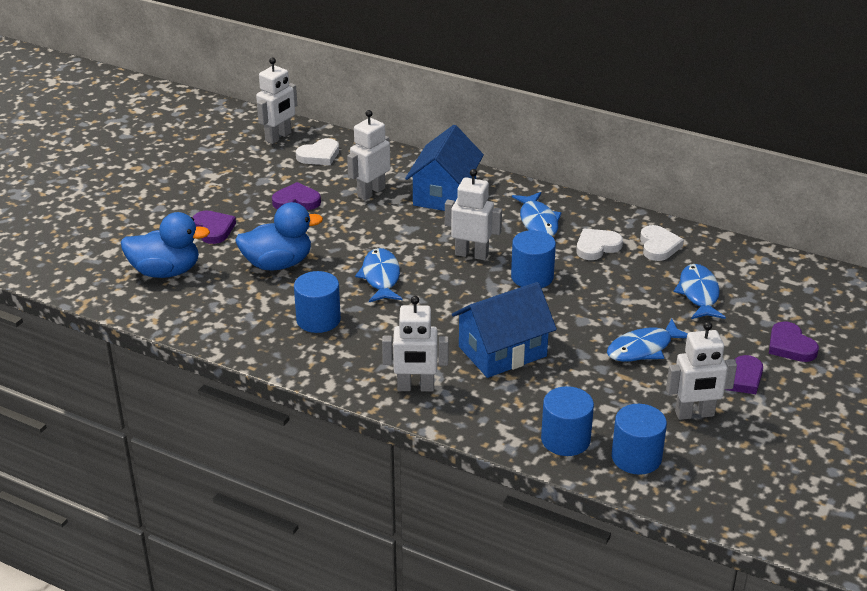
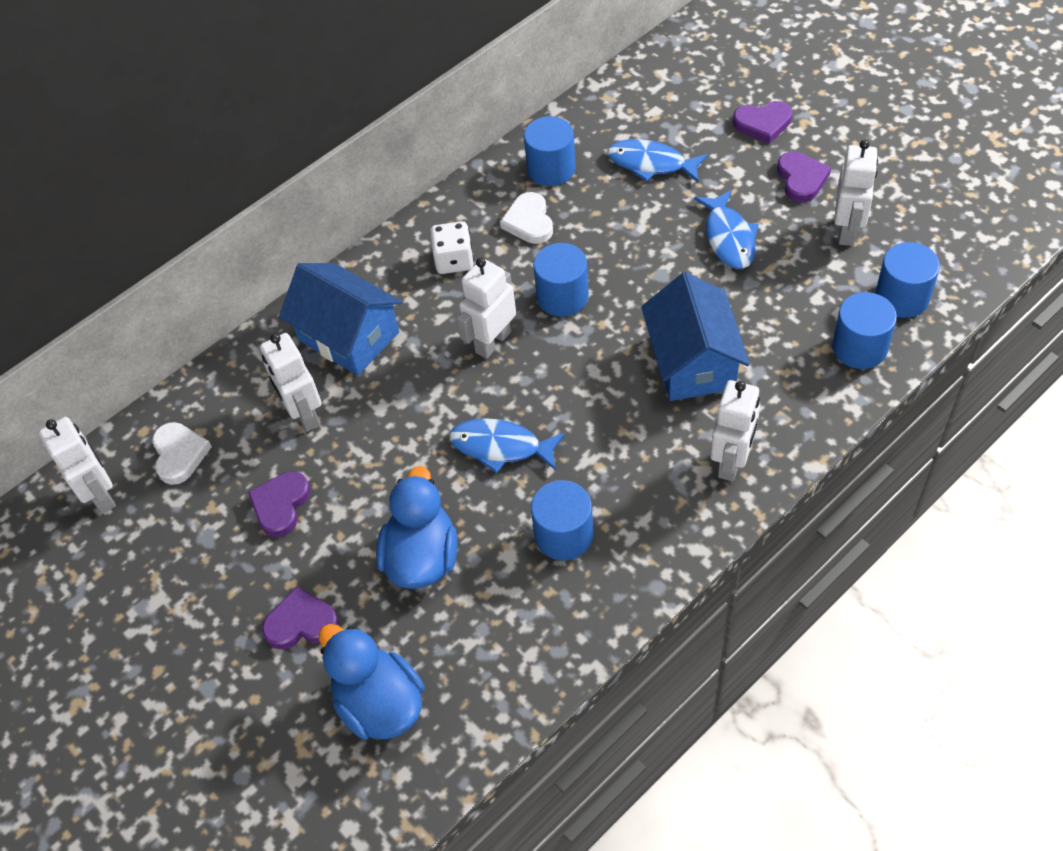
camera: 65 degrees left, 20 degrees up
(166, 271) = (380, 703): blue duck -> blue duck turned 60 degrees counterclockwise
(538, 221) = (454, 260): blue fish -> white dice
(658, 246) = (551, 169): white heart -> blue cylinder

